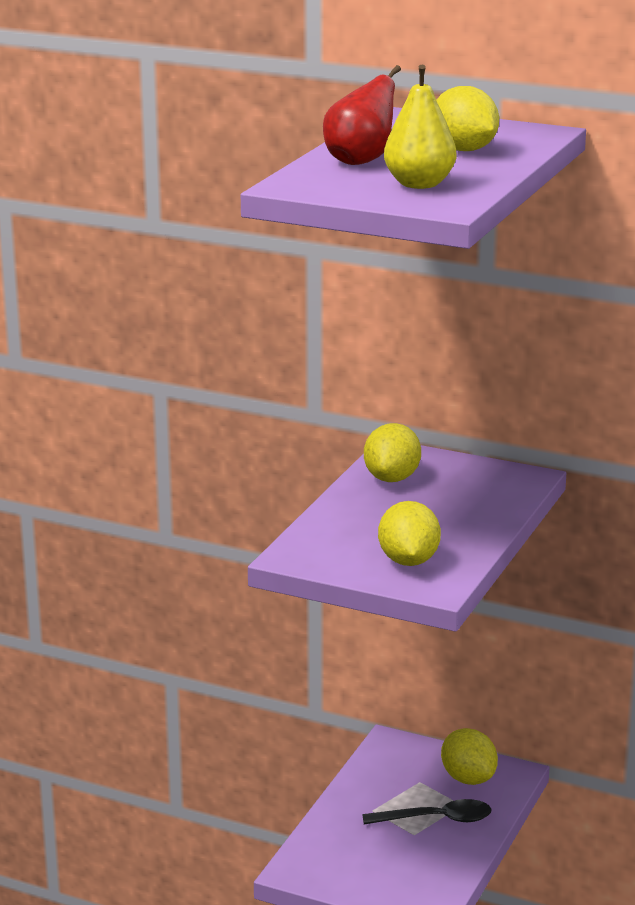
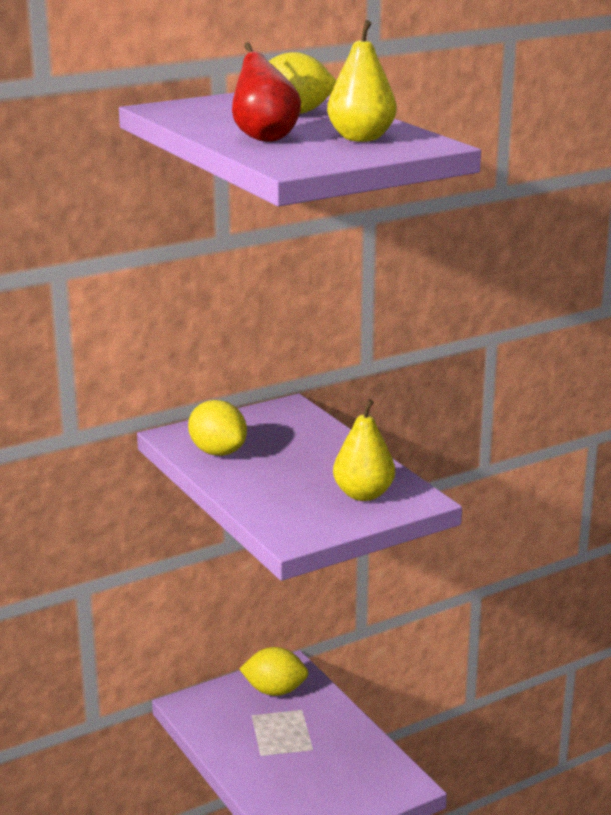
camera: 55 degrees left, 0 degrees up
(408, 561) = (363, 494): yellow lemon -> yellow pear
(436, 819) = (307, 729): black spoon -> none

